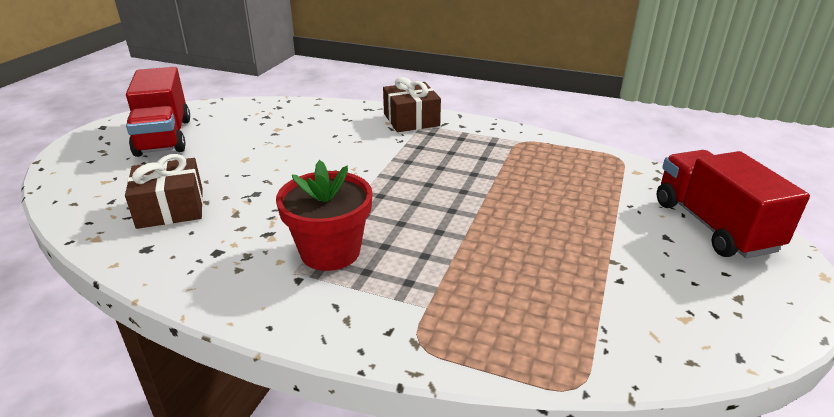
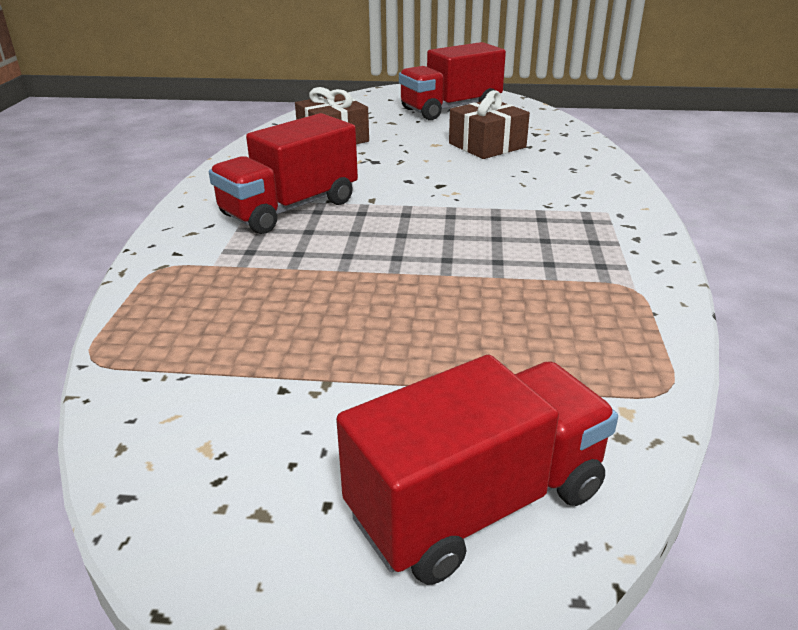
camera: 75 degrees right, 0 degrees up
(330, 251) = (290, 208): red flower pot -> red truck
(411, 120) = (615, 203): brown gift -> brown gift (487, 145)

